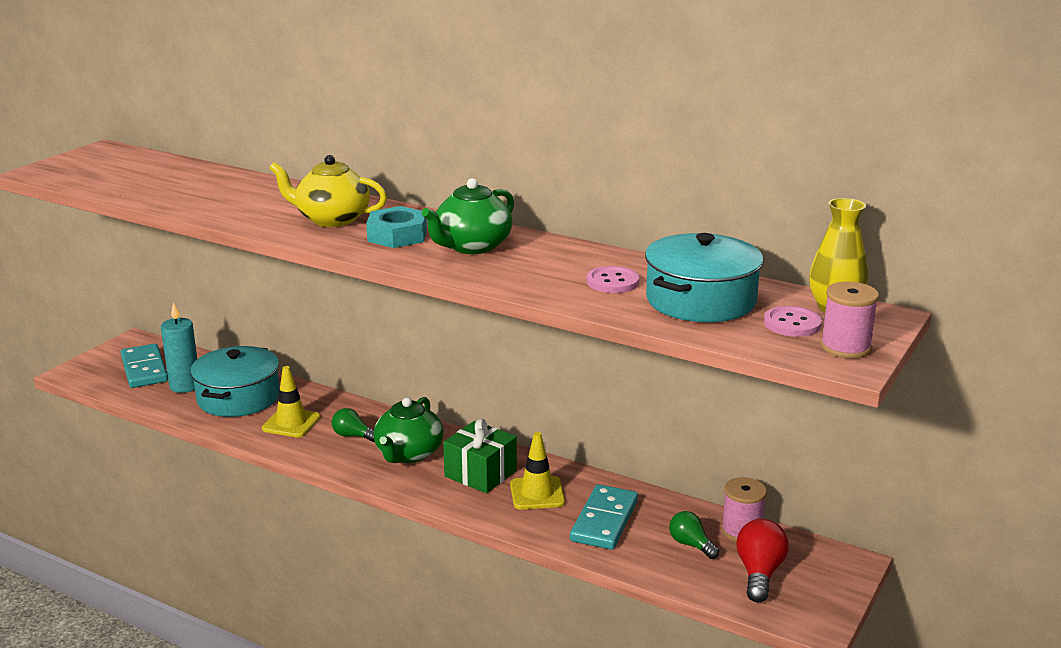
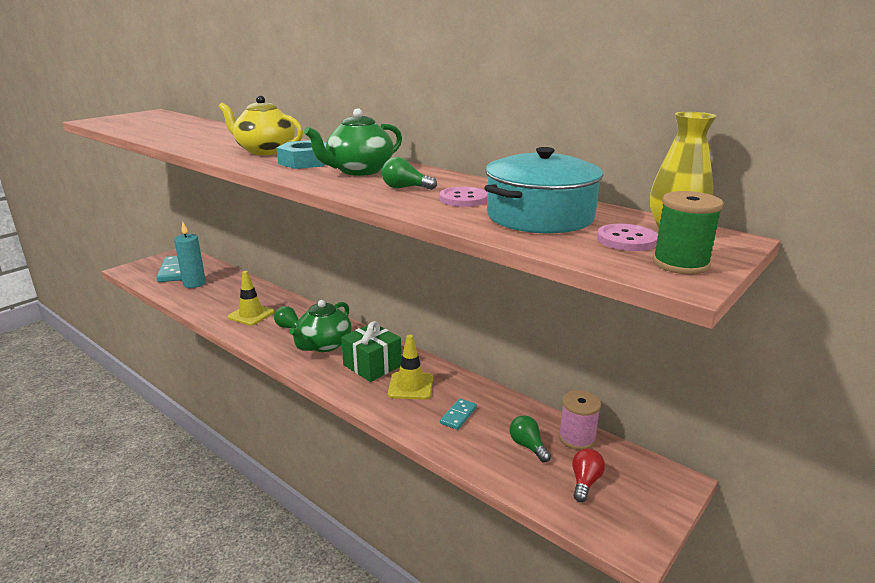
camera: 10 degrees right, 0 degrees up
(238, 398) = (225, 294): turquoise pot -> none
(541, 270) = (405, 188): none -> green light bulb
(604, 521) = (458, 415): turquoise domino -> turquoise domino, size x0.53
(759, 573) = (585, 482): red light bulb -> red light bulb, size x0.66
(845, 347) = (680, 264): pink spool -> green spool

